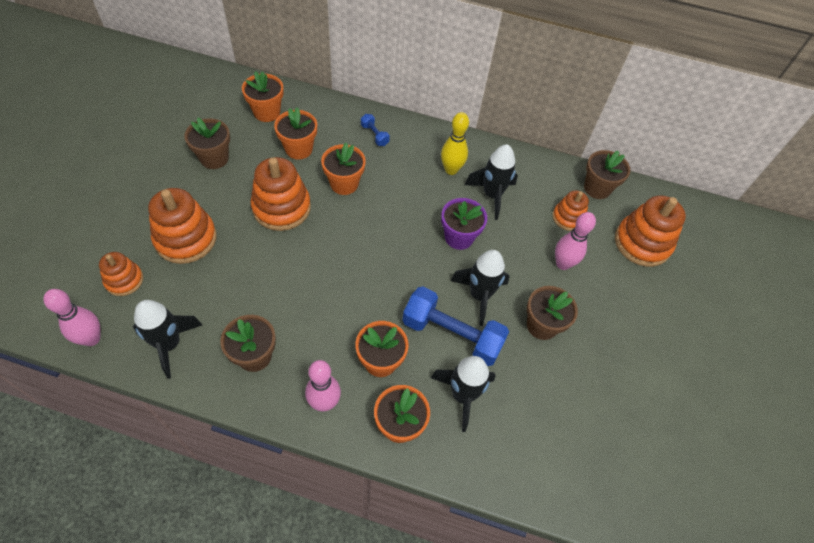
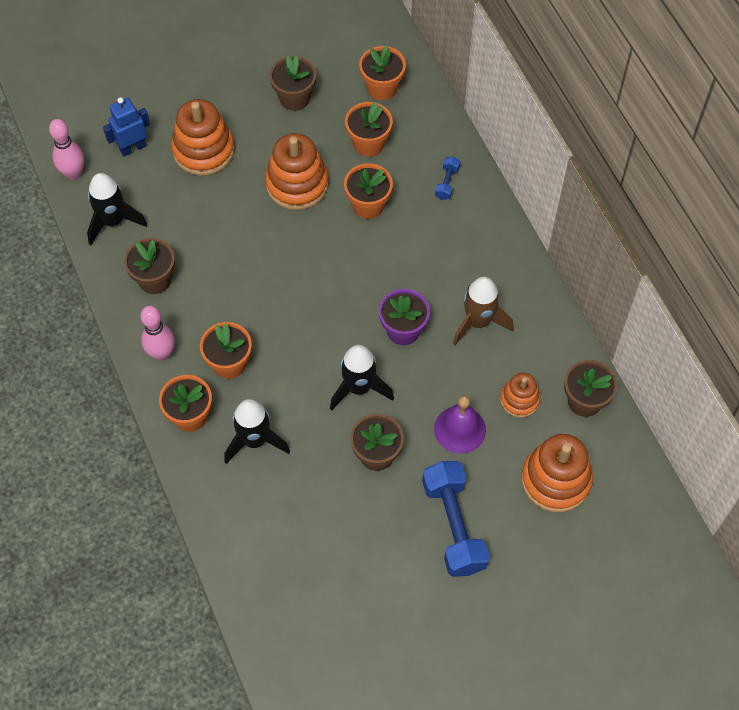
camera: 55 degrees right, 5 degrees up
(124, 280) = (133, 148): orange stacking toy -> blue robot
(451, 170) = (473, 269): yellow bowling pin -> none
(452, 334) = (301, 395): blue dumbbell -> blue dumbbell (454, 526)
(492, 195) = (478, 322): black rocket -> brown rocket
(563, 264) = (460, 429): pink bowling pin -> purple bell

